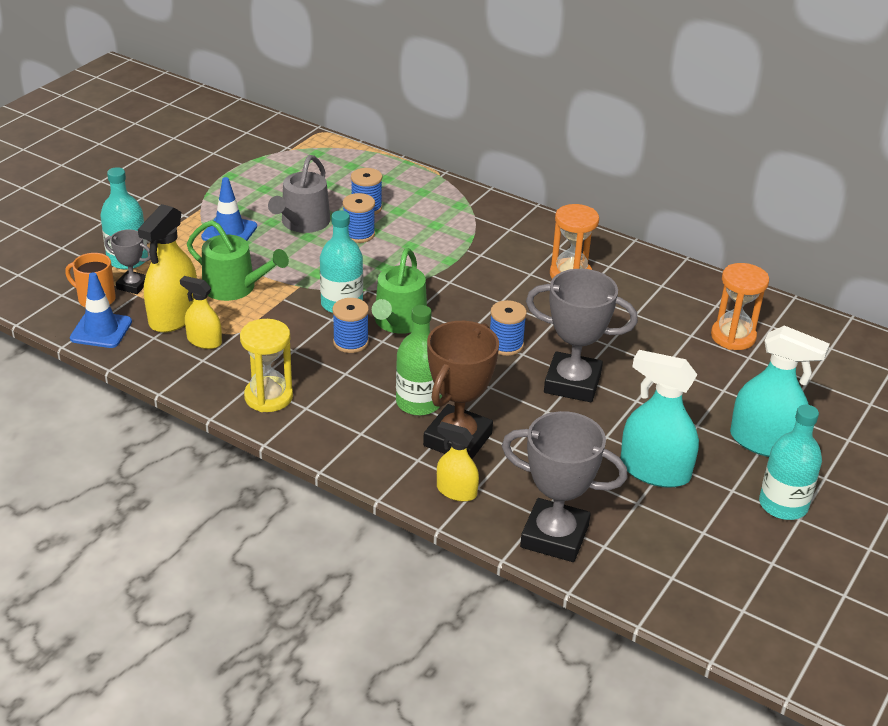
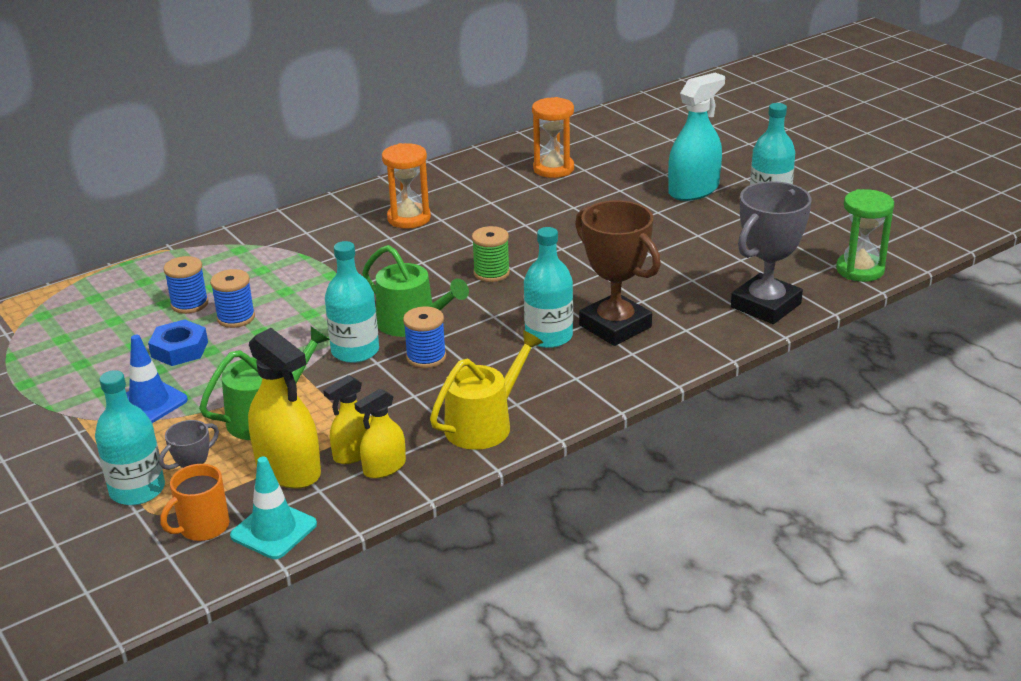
camera: 65 degrees left, 5 degrees down
(101, 330) = (273, 530): blue traffic cone -> turquoise traffic cone
(268, 397) = (484, 424): yellow hourglass -> yellow watering can
(303, 223) = (179, 349): grey watering can -> blue nut
(418, 403) = (549, 336): green bottle -> turquoise bottle
(456, 491) = (686, 341): yellow spray bottle -> yellow spray bottle (384, 467)
(505, 345) = (491, 273): blue spool -> green spool
(572, 383) = (569, 253): grey trophy -> none
(655, 471) = (705, 243): turquoise spray bottle -> none
(675, 601) = (860, 270): none -> green hourglass

